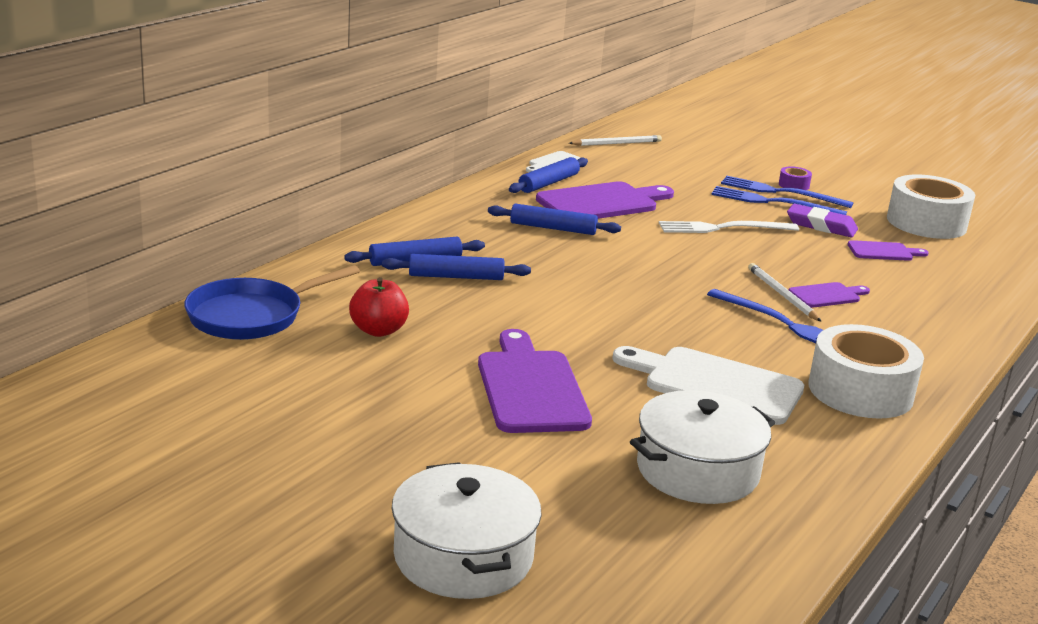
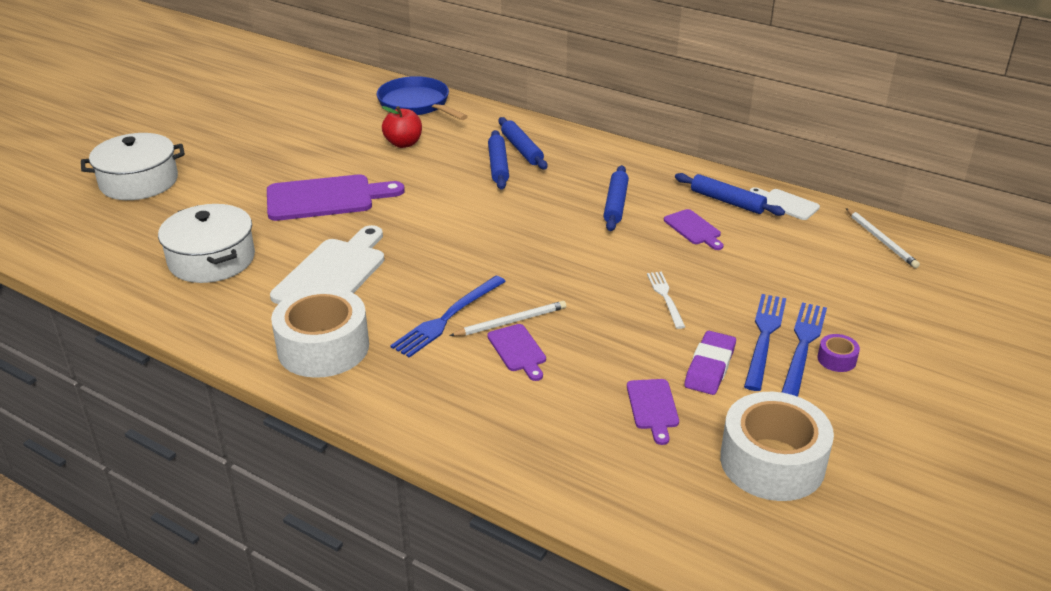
camera: 90 degrees right, 10 degrees up
(602, 202) = (694, 229): purple cutting board -> purple cutting board, size x0.52
(723, 228) = (665, 297): white fork -> white fork, size x0.64

